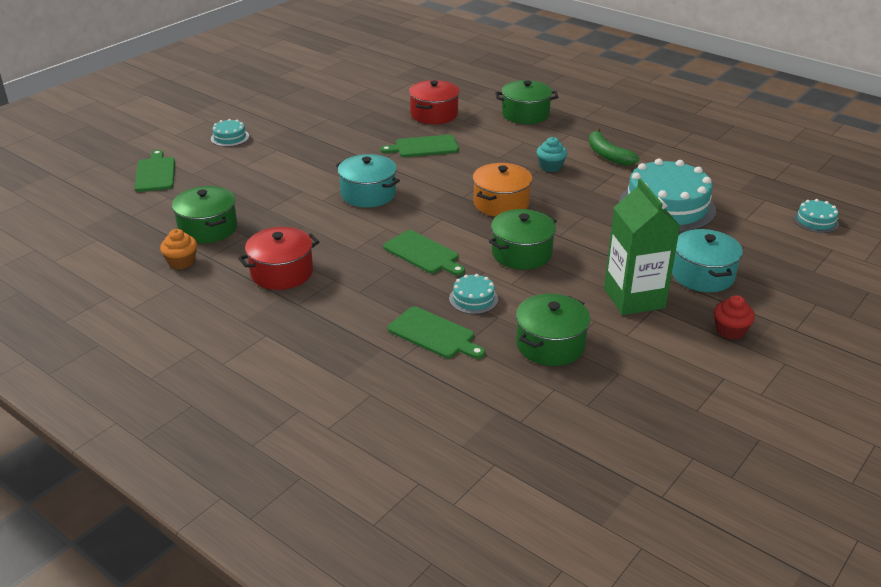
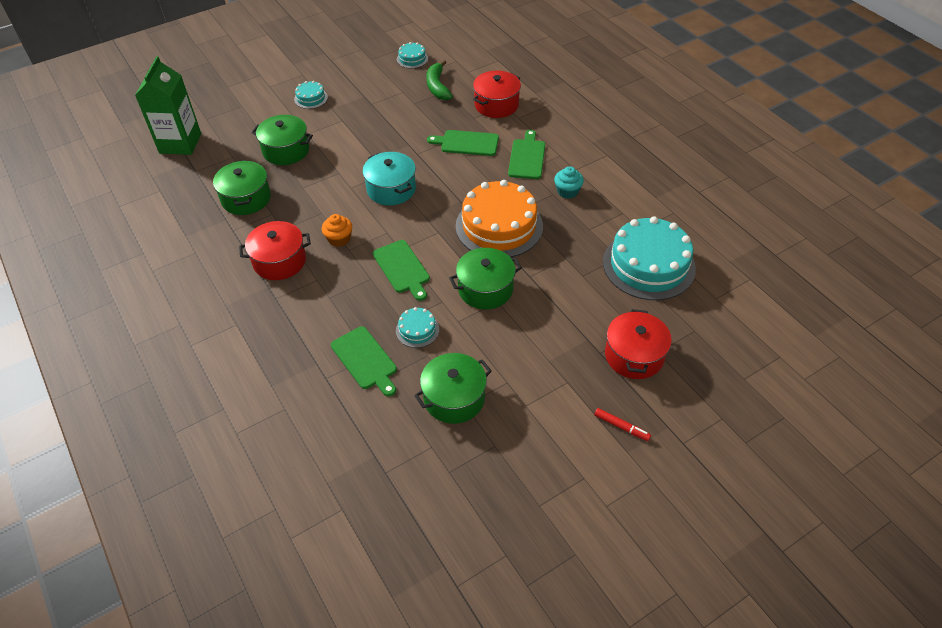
camera: 20 degrees right, 15 degrees up
(155, 173) = (234, 127): green cutting board -> green cutting board (527, 157)
(181, 262) = (210, 230): orange cupcake -> orange cupcake (339, 239)
(501, 203) = (499, 226): orange pot -> orange cake
(525, 114) = (580, 121): green pot -> green pot (286, 150)
(607, 155) = (629, 188): green banana -> green banana (437, 86)
(634, 298) = (556, 366): green carton -> green carton (180, 143)
(702, 275) = (634, 355): turquoise pot -> red pot
(730, 330) = (621, 427): red cupcake -> red marker
(815, 221) = (785, 317): turquoise cake -> turquoise cake (412, 59)

